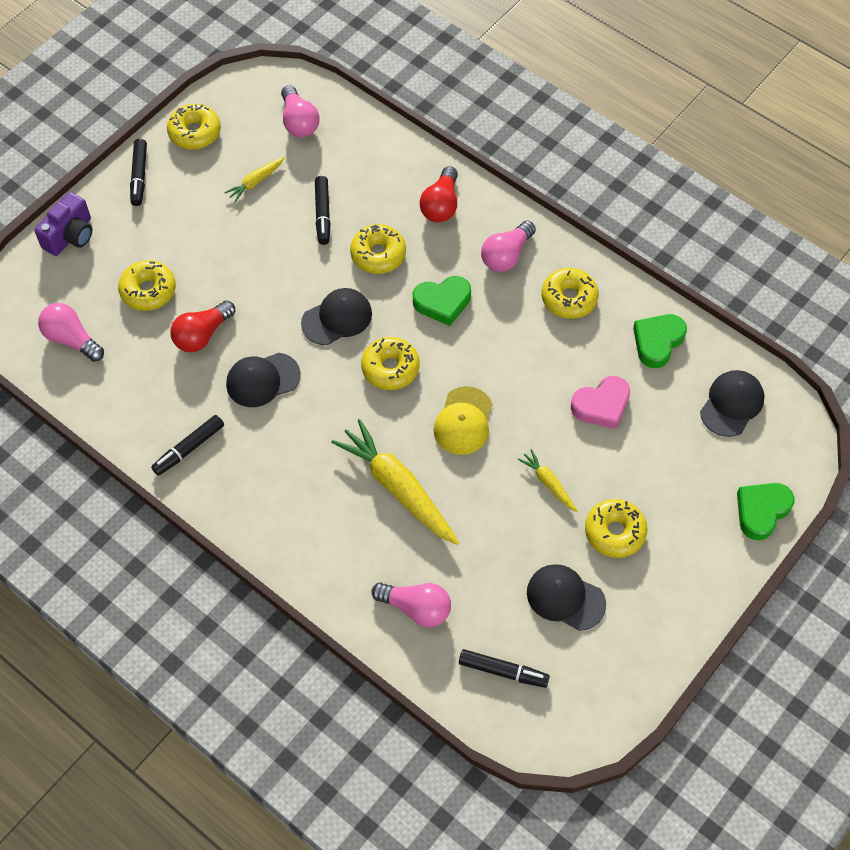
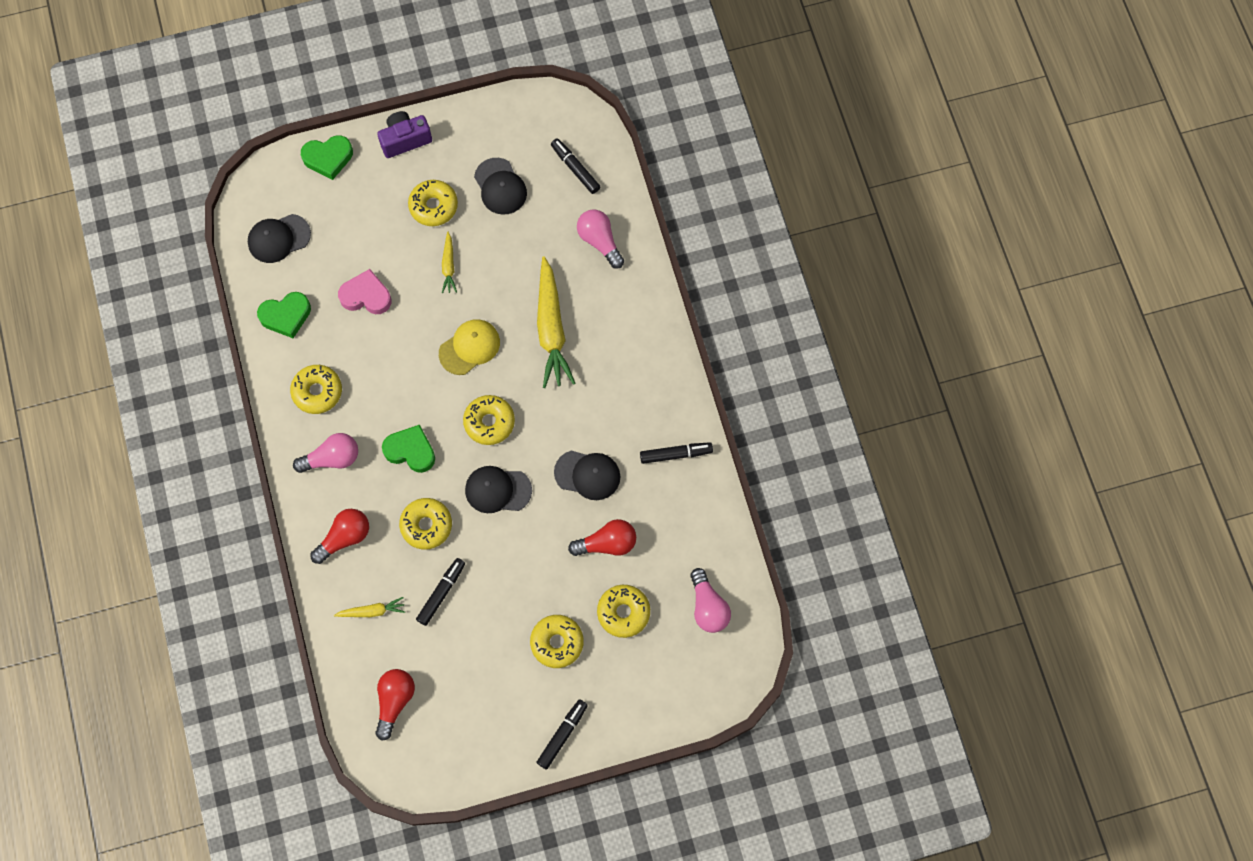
camera: 145 degrees left, 10 degrees up
(70, 236) = (654, 710): purple camera -> purple camera (405, 140)
(195, 132) = (487, 751): yellow donut -> yellow donut (557, 643)
(255, 182) = (472, 662): yellow carrot -> yellow carrot (372, 611)
(299, 122) = (394, 701): pink light bulb -> red light bulb

